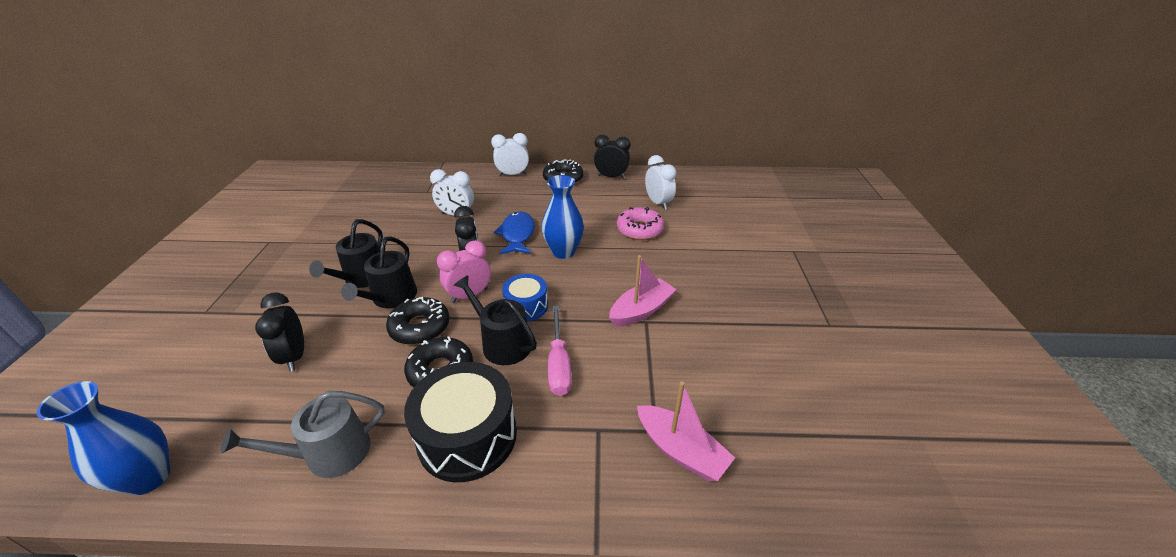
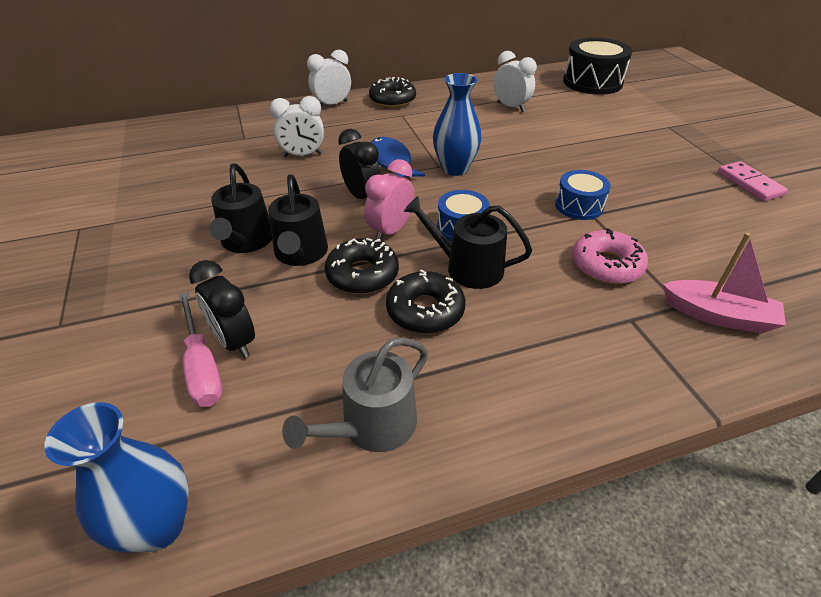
camera: 20 degrees left, 5 degrees up
(467, 436) = (510, 363): black drum -> black drum (592, 82)
(558, 364) = (542, 272): pink screwdriver -> pink screwdriver (202, 366)
(611, 177) = (442, 90): black clock -> none
(639, 229) = (513, 134): pink donut -> pink donut (606, 265)
(641, 310) = (579, 206): pink boat -> blue drum
(828, 327) = (749, 183): none -> pink domino

